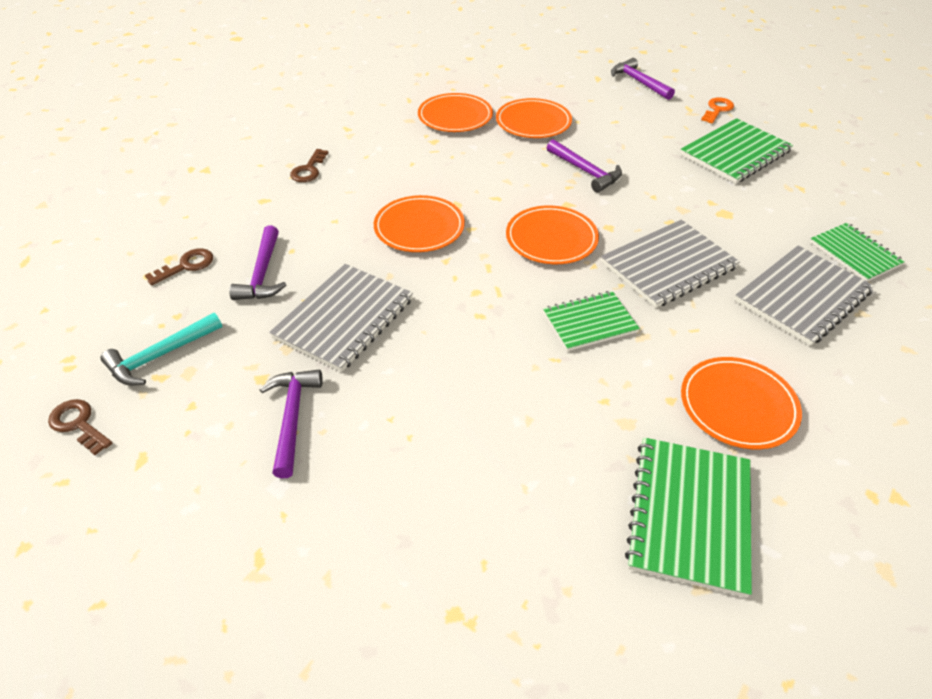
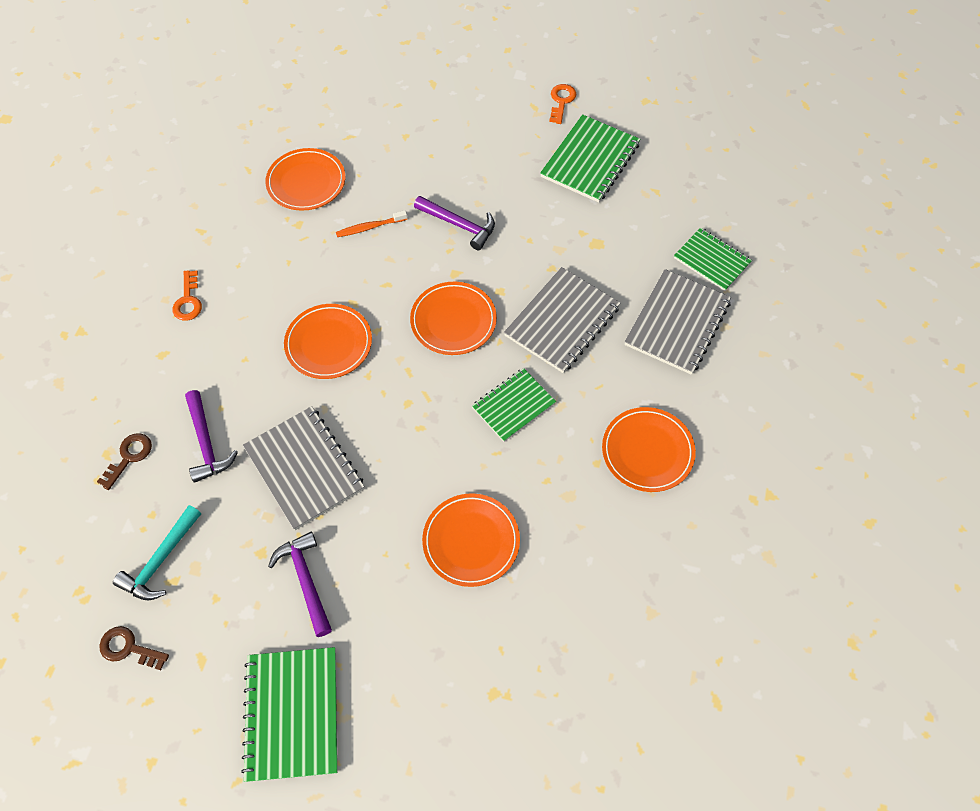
camera: 20 degrees left, 15 degrees up
(308, 170) = (188, 301): brown key -> orange key
(344, 318) = (304, 468): grey notebook -> grey notebook turned 45 degrees counterclockwise
(498, 156) = (370, 227): none -> orange toothbrush
(533, 122) = (388, 169): orange plate -> orange plate (471, 541)
(638, 82) = (475, 79): purple hammer -> none
(690, 515) = (632, 559): green notebook -> green notebook (292, 714)

